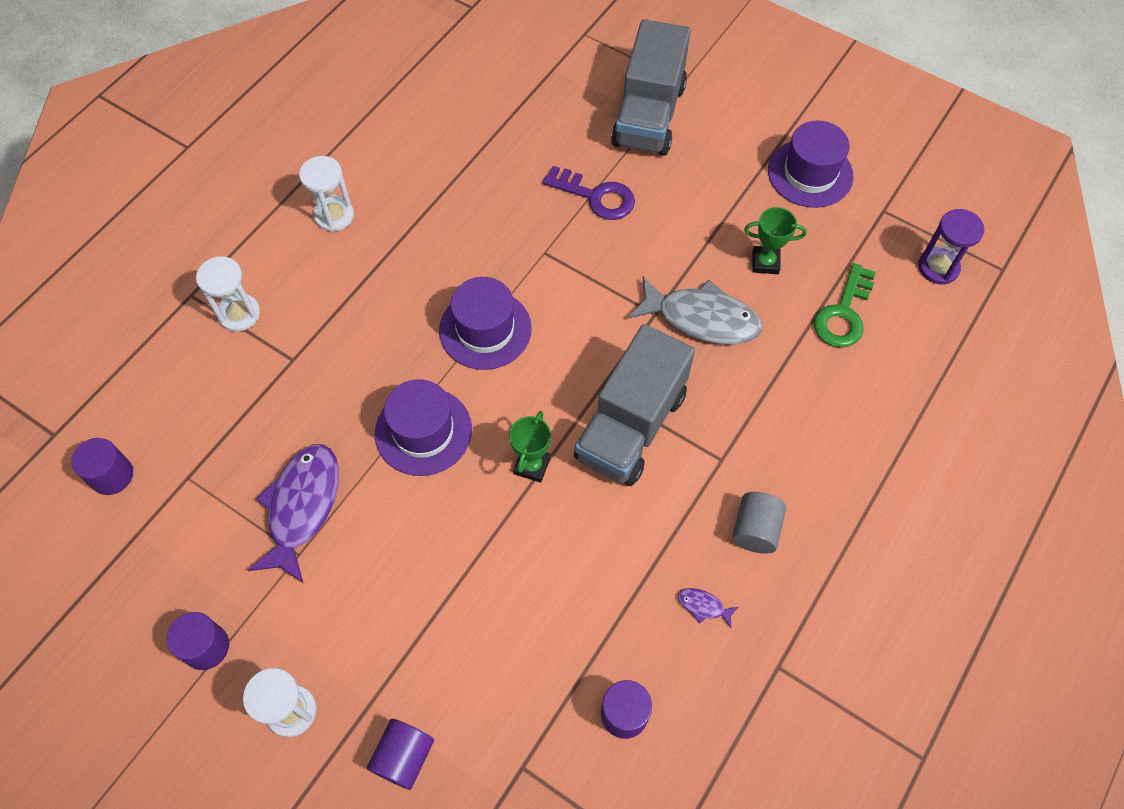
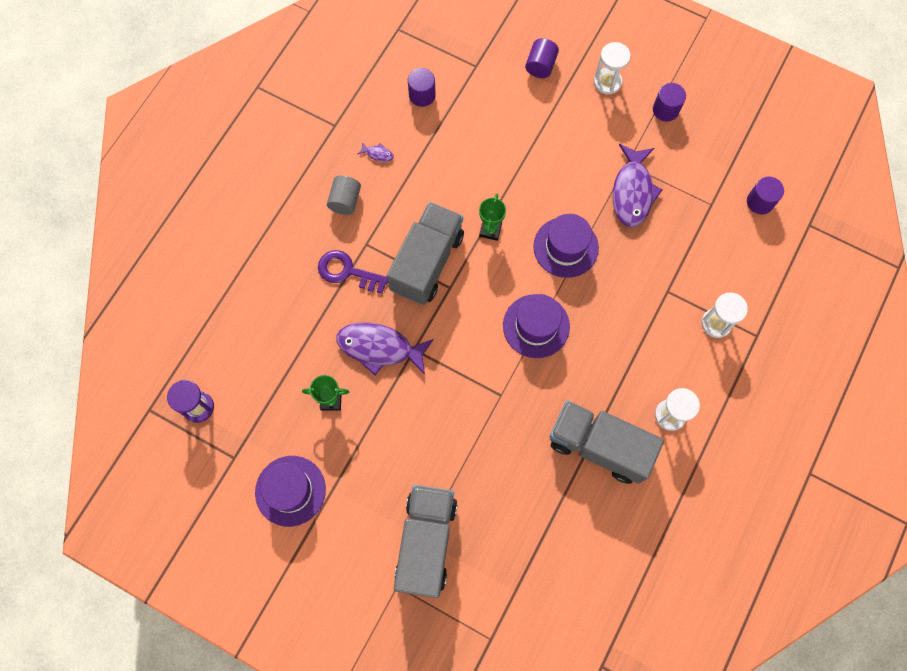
camera: 175 degrees right, 10 degrees up
(430, 190) = (599, 446): none -> grey truck
(596, 196) = (465, 451): purple key -> purple key (347, 271)
(701, 318) = (379, 348): grey fish -> purple fish
(843, 314) = (275, 360): green key -> none

